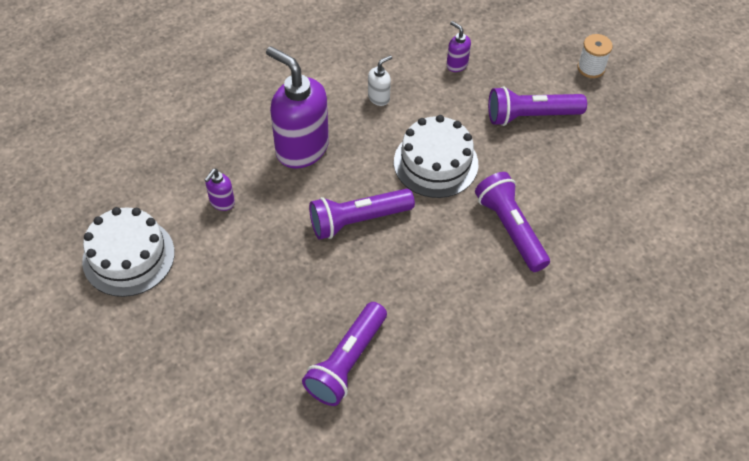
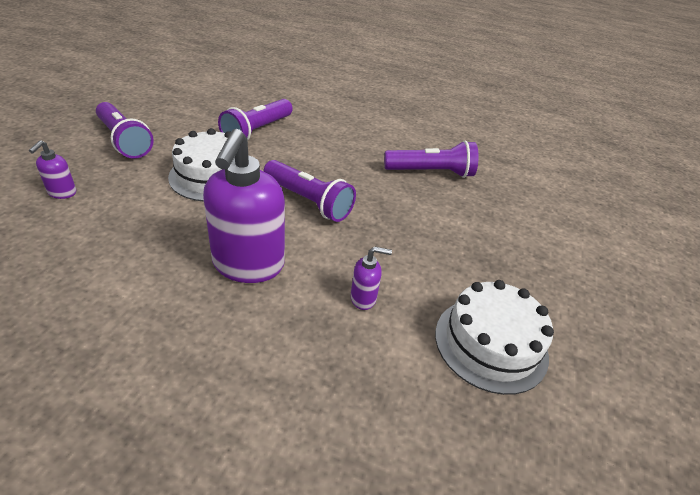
camera: 125 degrees left, 15 degrees down
(379, 97) = (138, 232): white soap dispenser -> none
(591, 68) = (45, 122): white spool -> none

